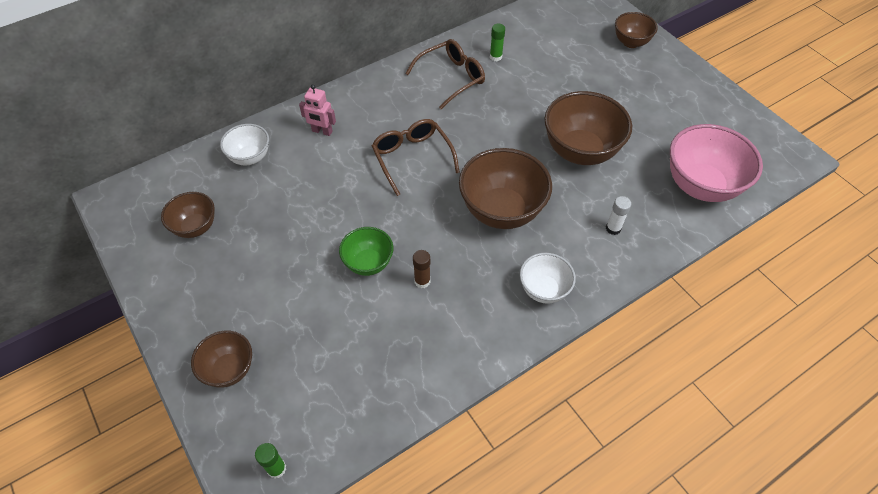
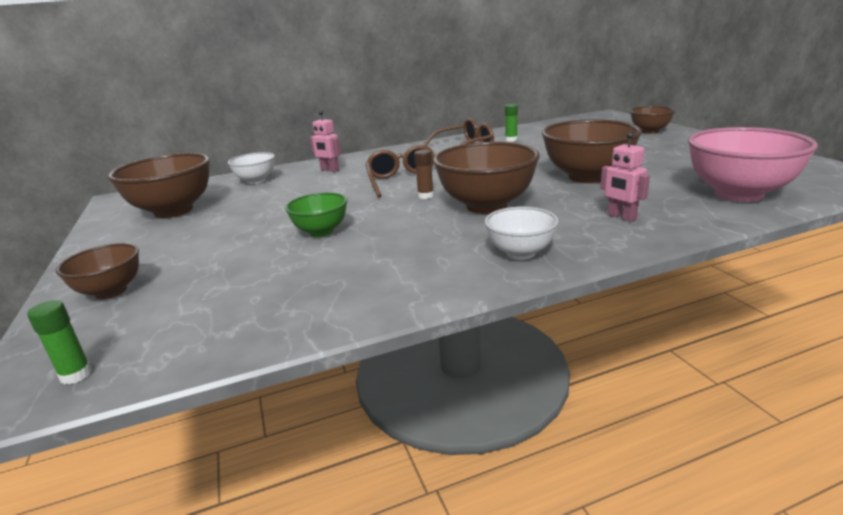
camera: 15 degrees right, 30 degrees down
(195, 227) = (173, 211): brown bowl -> brown bowl, size x1.77
(422, 281) = (373, 243): brown glue stick -> brown glue stick (425, 196)
(613, 228) = (621, 217): white glue stick -> pink robot

